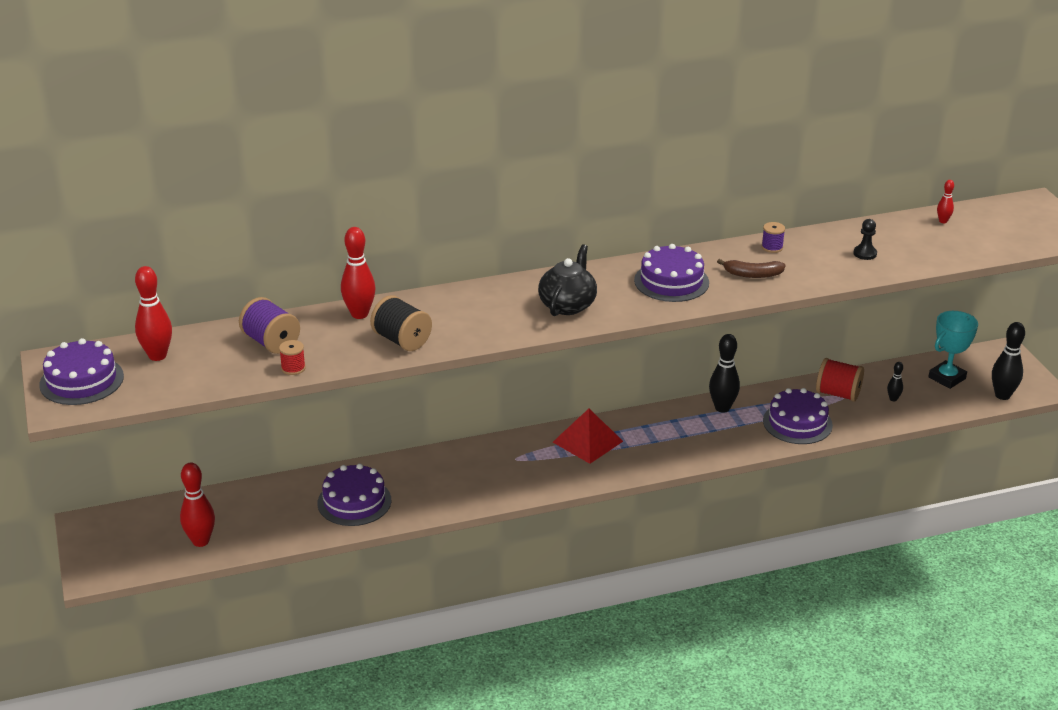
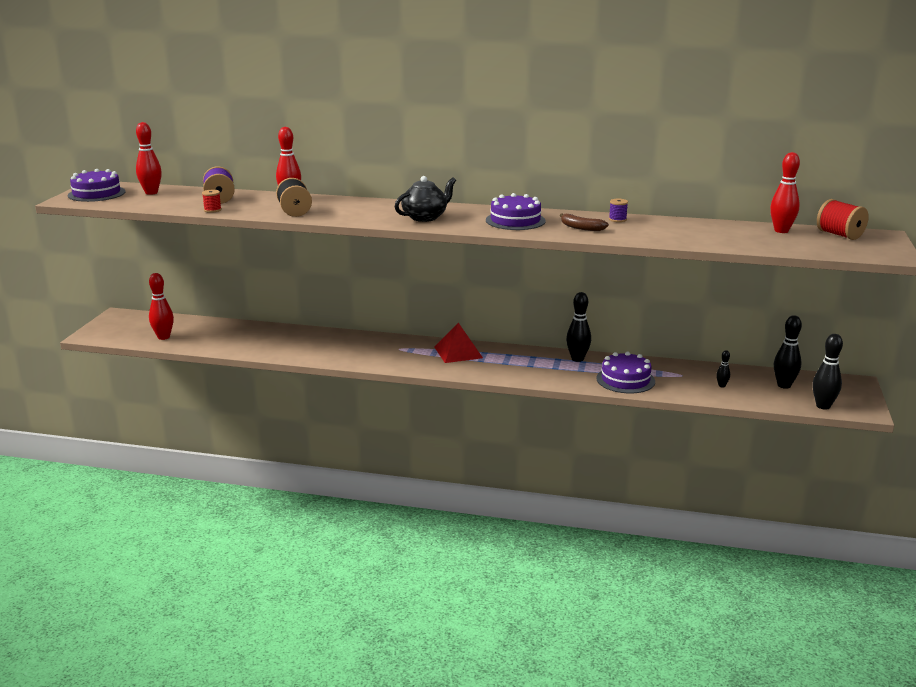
camera: 30 degrees right, 10 degrees down
(354, 501) = (272, 343): purple cake -> none
(838, 394) = (678, 372): red spool -> red spool (839, 235)
(865, 253) = (687, 234): black pawn -> none
(943, 221) = (781, 231): red bowling pin -> red bowling pin, size x1.94
(947, 378) = (784, 385): turquoise trophy -> black bowling pin

